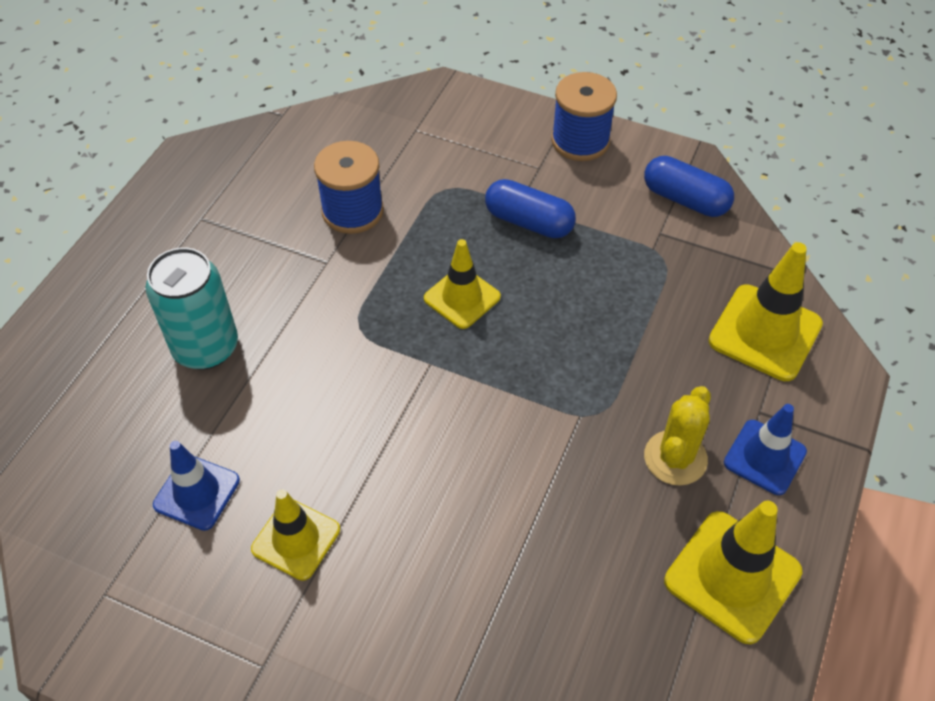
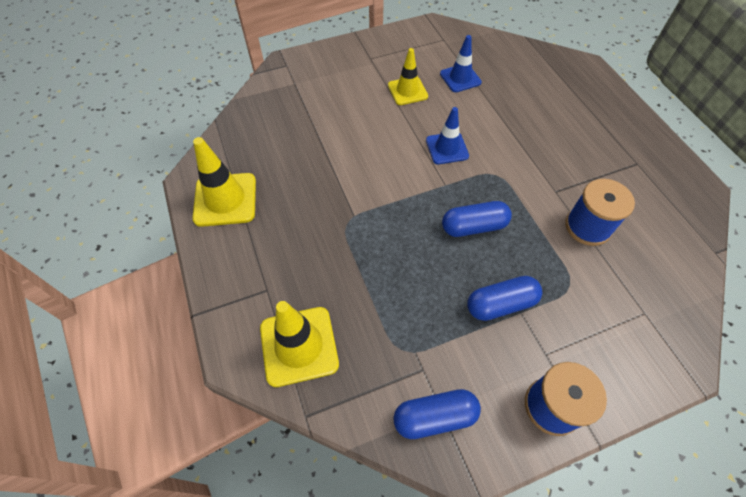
camera: 135 degrees right, 5 degrees up
(206, 347) = (537, 118): turquoise can -> none
(462, 298) = (474, 227): yellow traffic cone -> blue capsule
(675, 458) = (291, 230): yellow cactus -> none
(764, 457) = (247, 265): blue traffic cone -> blue traffic cone (447, 148)

